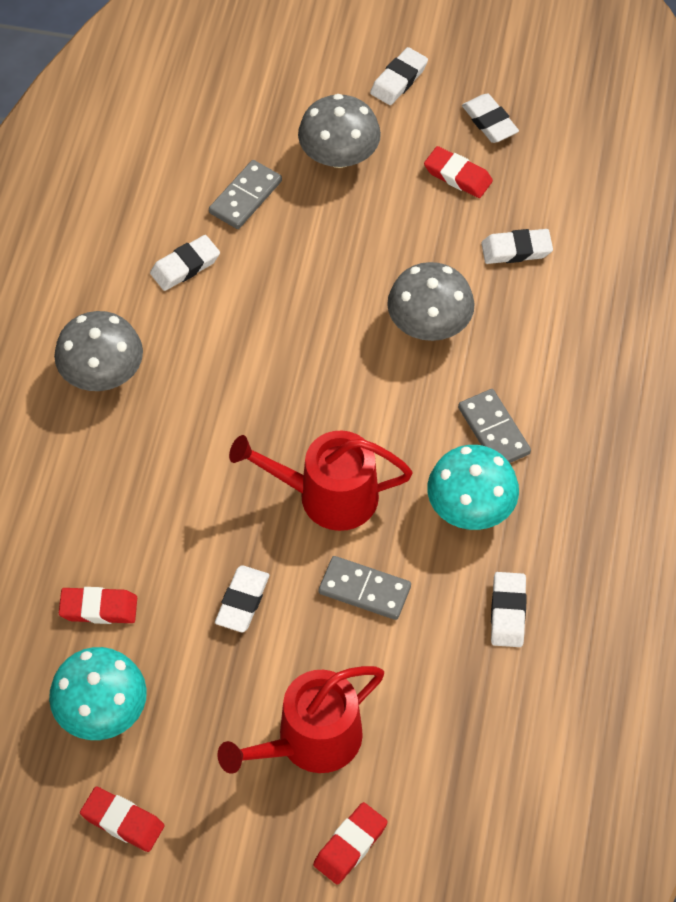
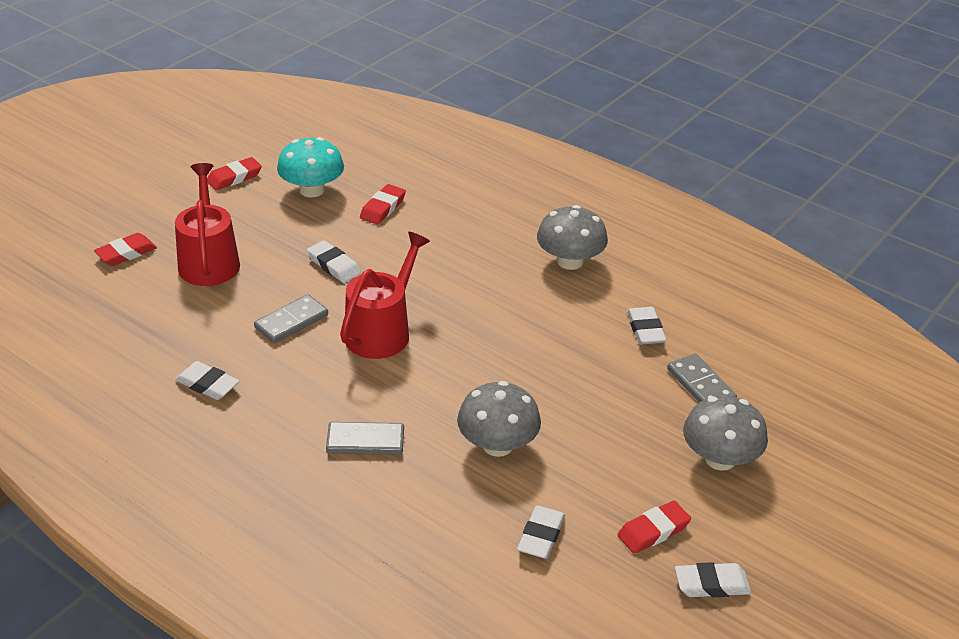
camera: 115 degrees right, 20 degrees down
(350, 845) = (126, 253): red eraser -> red eraser turned 75 degrees clockwise
(399, 80) = (799, 537): white eraser -> none
(470, 507) = (309, 400): turquoise mushroom -> none

